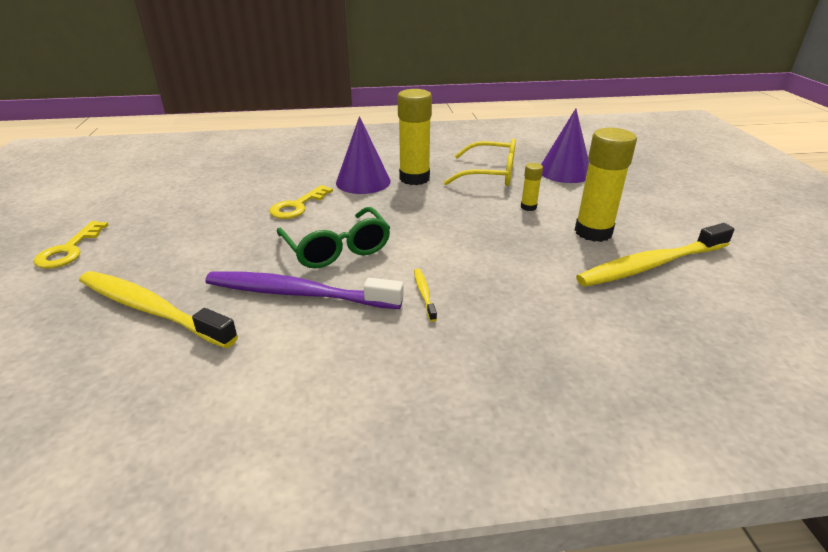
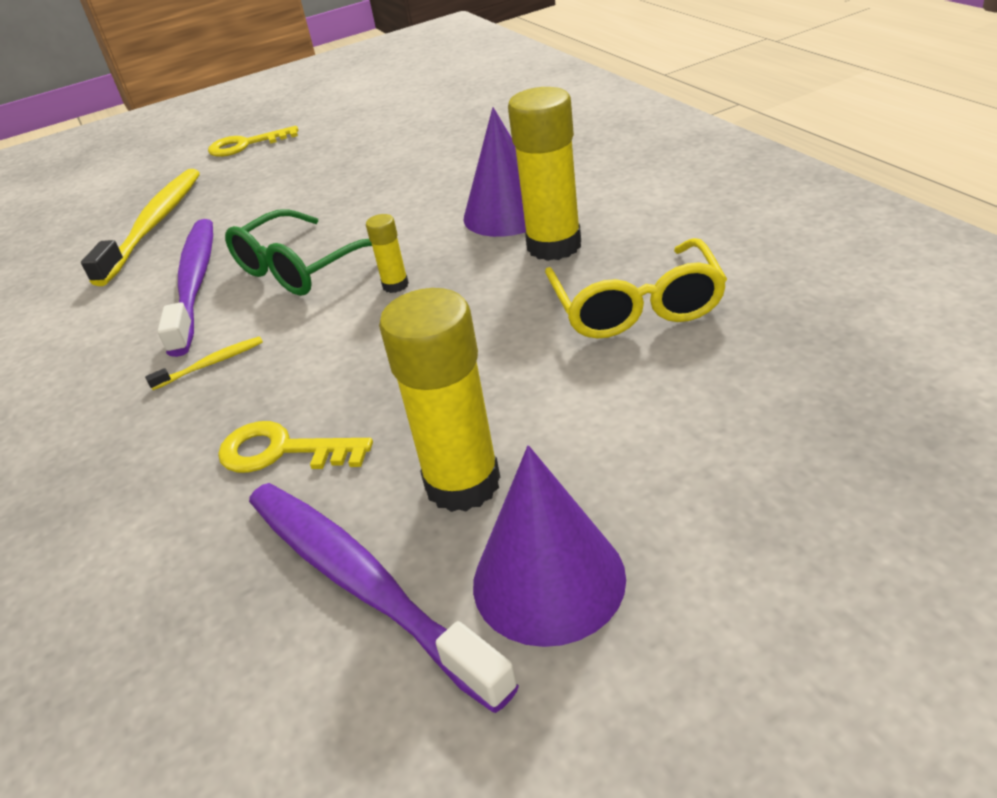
camera: 75 degrees right, 5 degrees up
(297, 206) = (399, 202): yellow key -> yellow key (282, 451)
(528, 207) = (522, 384): yellow glue stick -> yellow glue stick (395, 285)
(564, 172) = (738, 390): purple cone -> purple cone (548, 580)
(651, 265) = (363, 584): yellow toothbrush -> purple toothbrush

